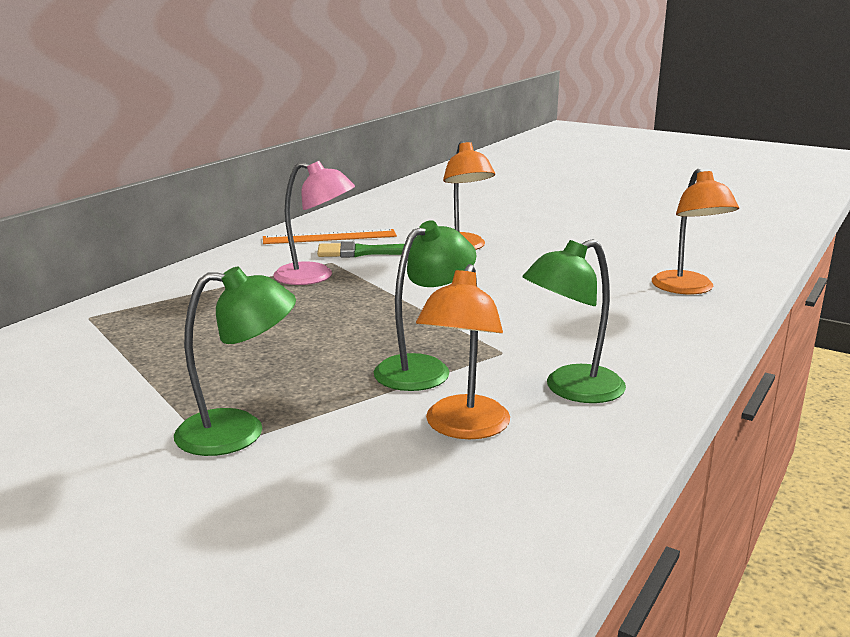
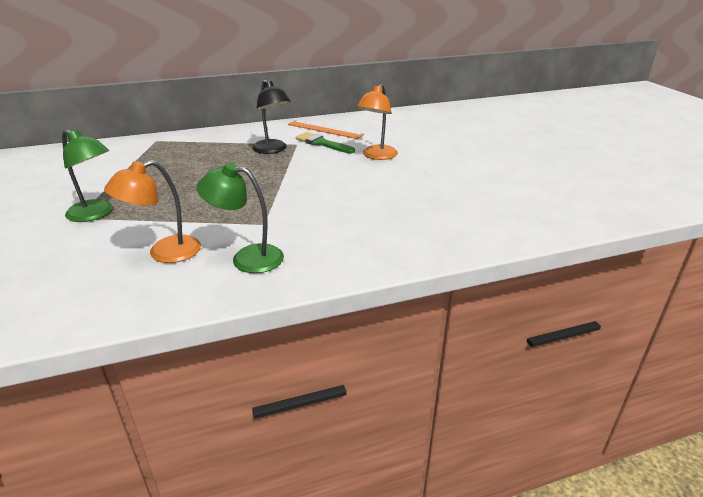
camera: 40 degrees right, 10 degrees up
(315, 276) = (272, 150): pink lamp -> black lamp
(424, 368) = (213, 216): green lamp -> none
(687, 289) = (448, 228): orange lamp -> none

